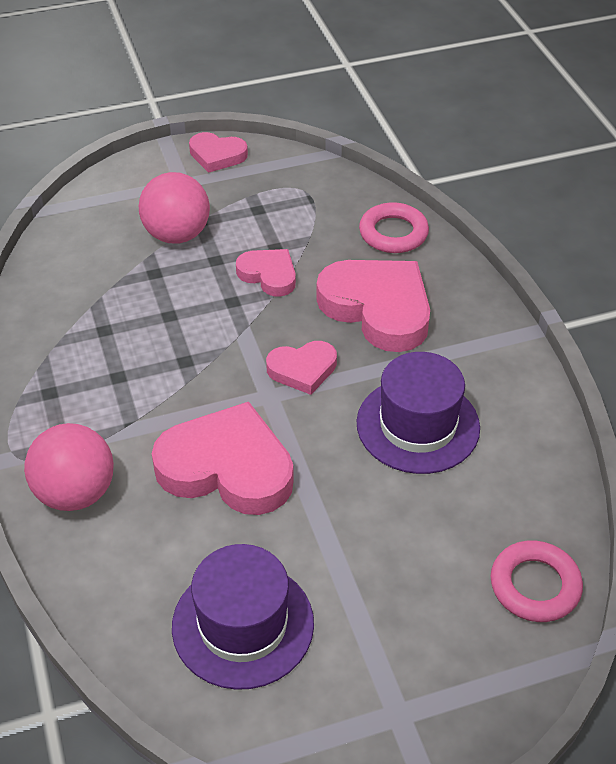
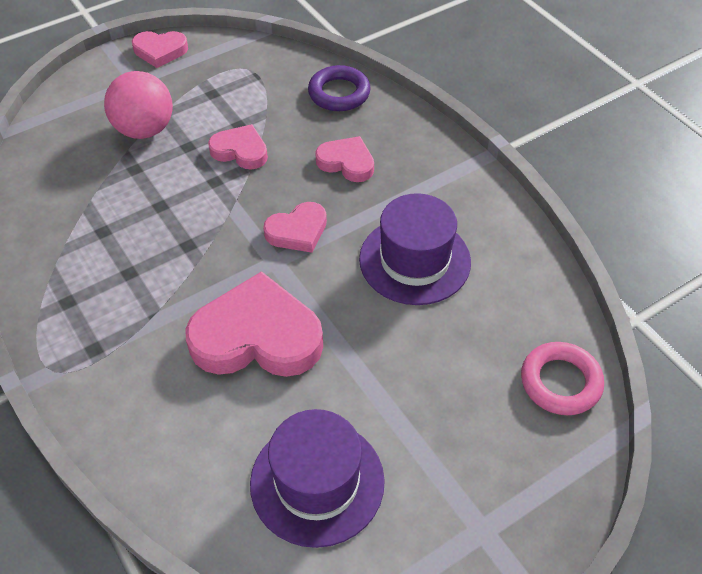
camera: 15 degrees left, 5 degrees up
(75, 493) = (121, 393): pink ball -> none
(377, 308) = (346, 162): pink heart -> pink heart, size x0.54
(393, 233) = (339, 93): pink ring -> purple ring

